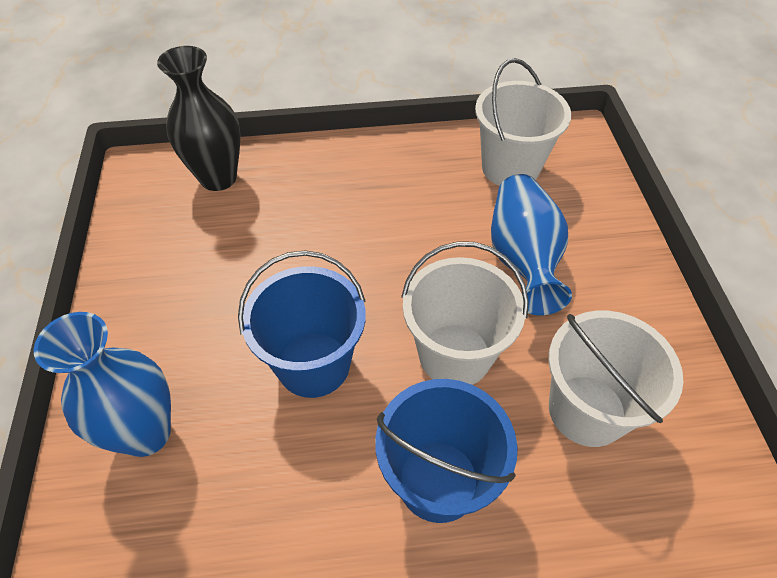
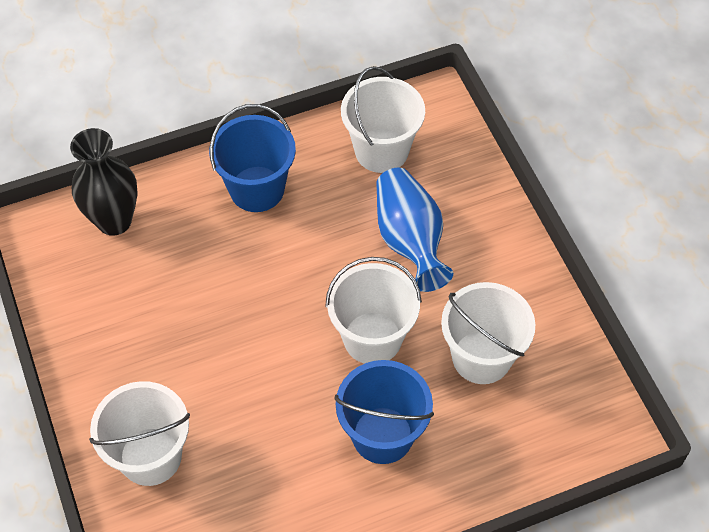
camera: 15 degrees left, 5 degrees up
(146, 433) = (150, 456): blue vase -> white bucket
(313, 364) = (262, 372): blue bucket -> blue bucket (257, 189)

